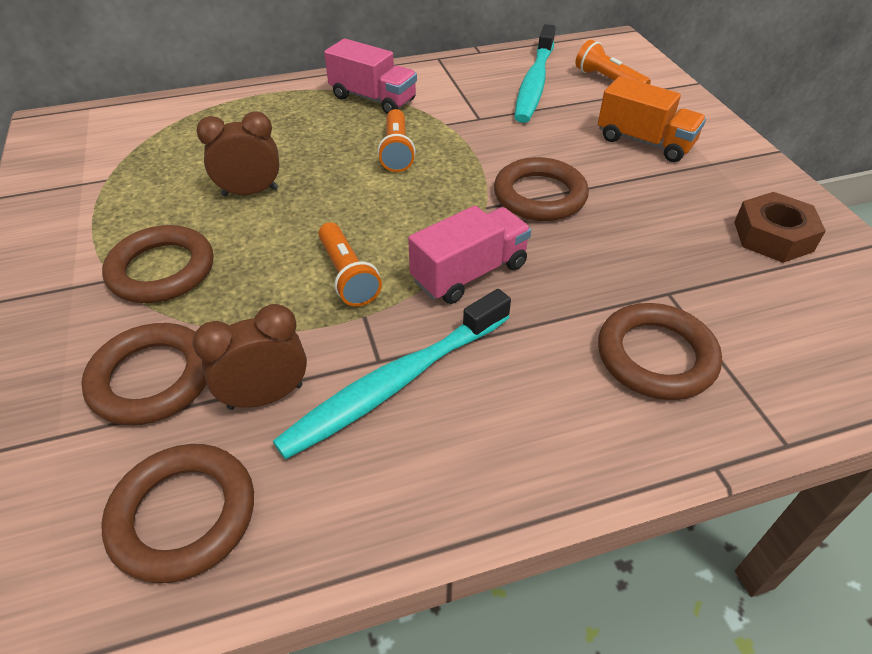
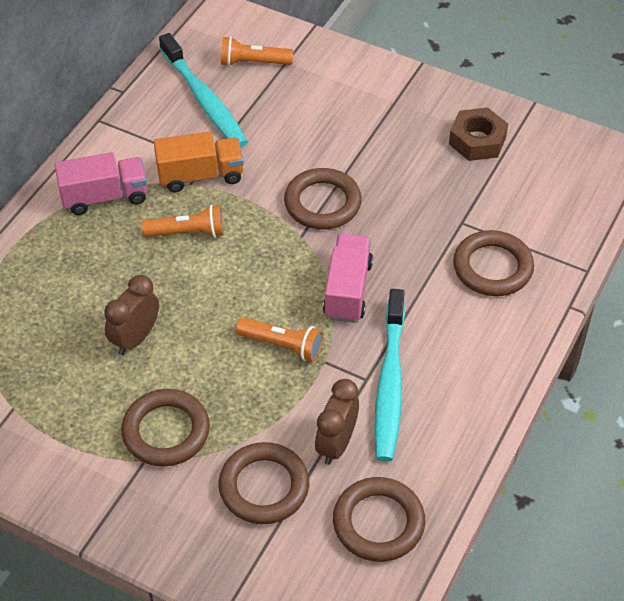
camera: 45 degrees left, 5 degrees up
(396, 151) = (187, 233): orange flashlight -> orange flashlight turned 45 degrees counterclockwise
(644, 142) = (337, 110): orange truck -> orange truck (200, 175)

